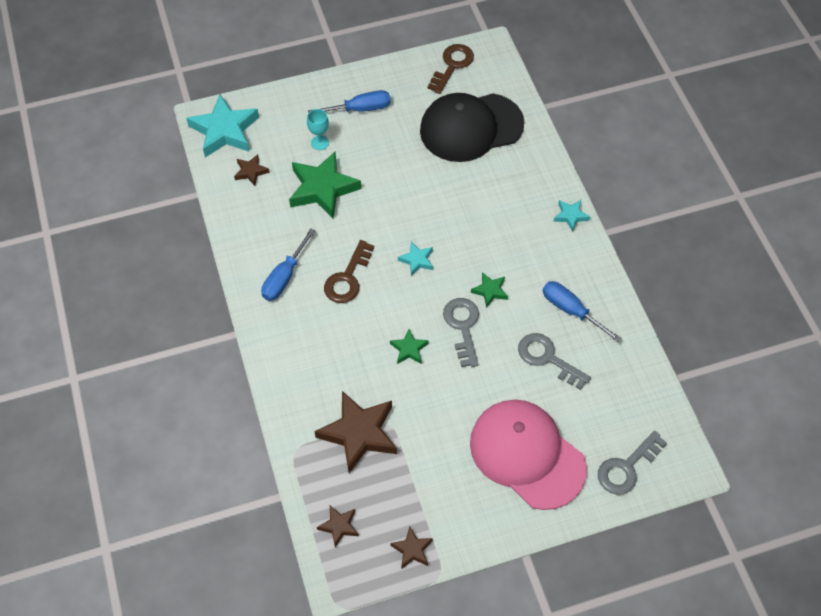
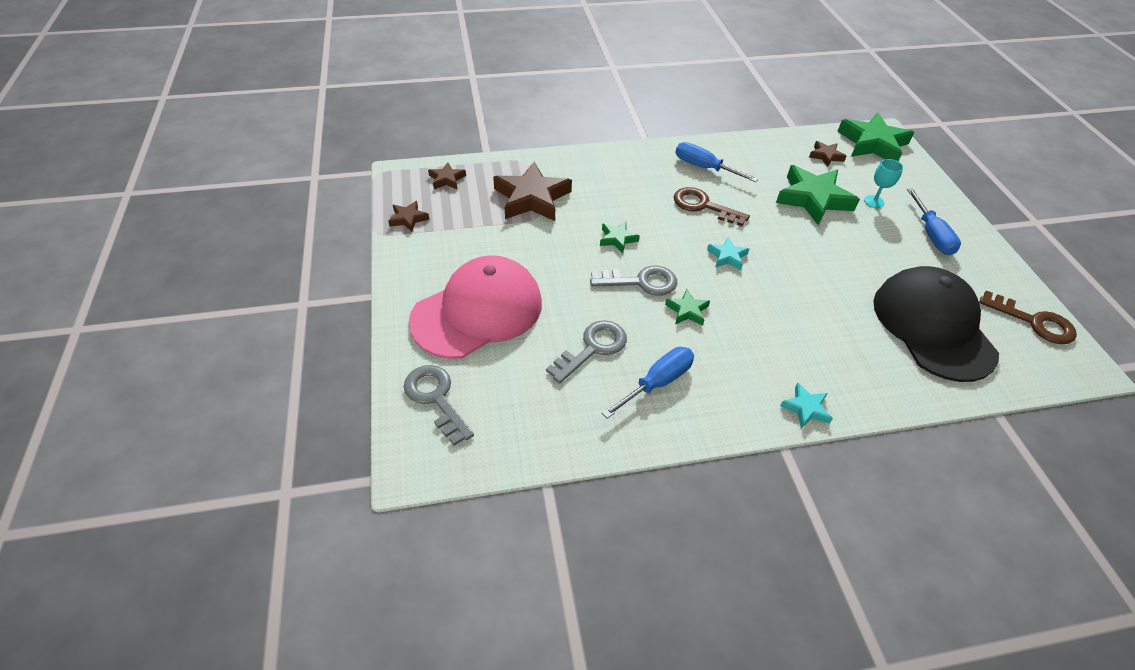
camera: 95 degrees right, 10 degrees down
(224, 131) = (872, 143): turquoise star -> green star

